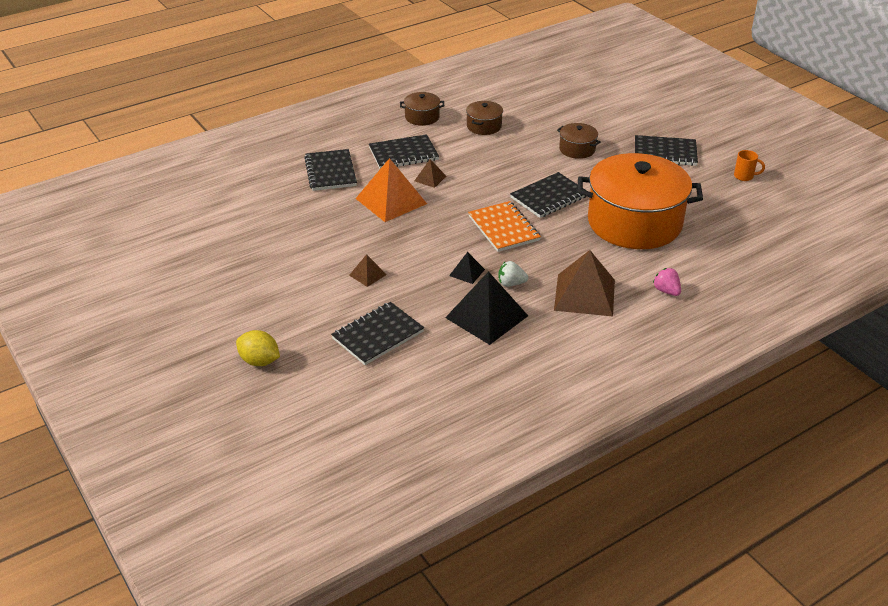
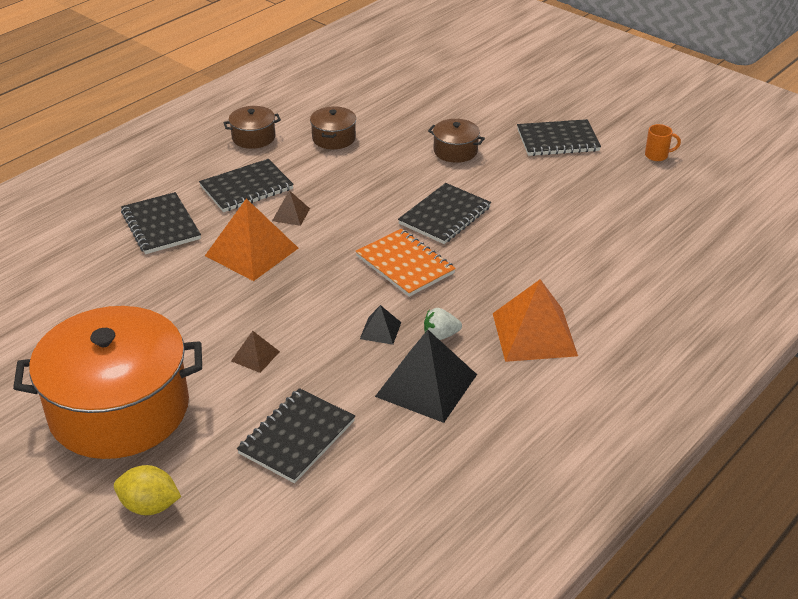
camera: 15 degrees left, 0 degrees up
(584, 294) = (534, 334): brown pyramid -> orange pyramid
(634, 222) = (557, 232): orange pot -> orange pot (119, 409)
(666, 291) = (627, 312): pink strawberry -> none

